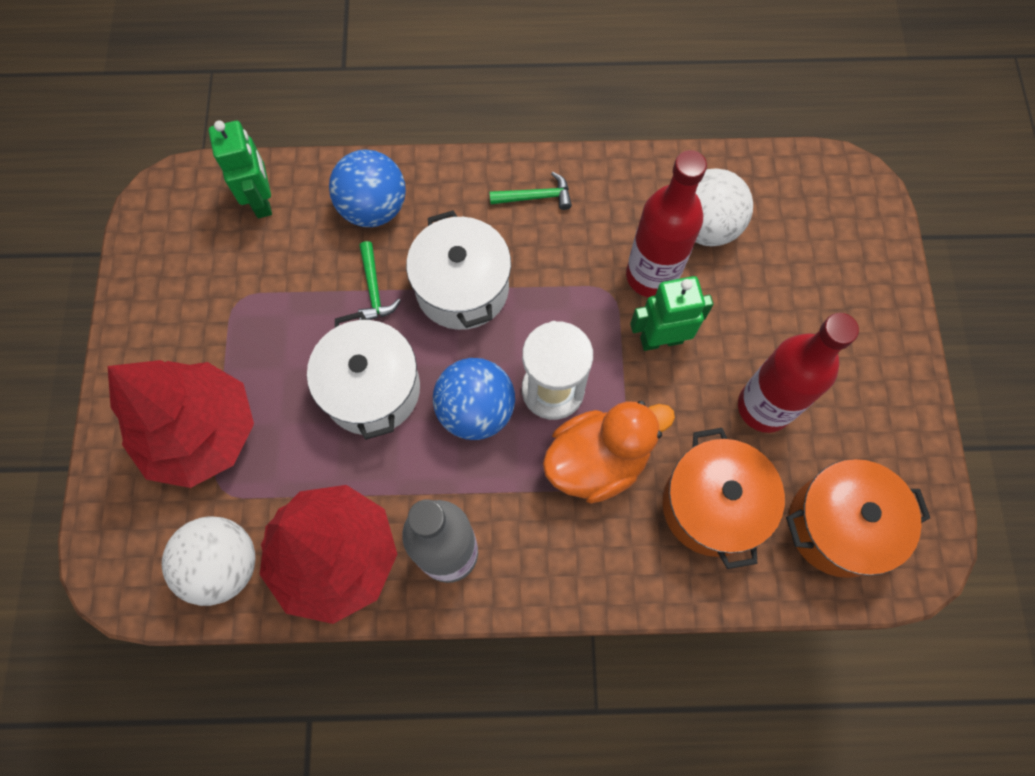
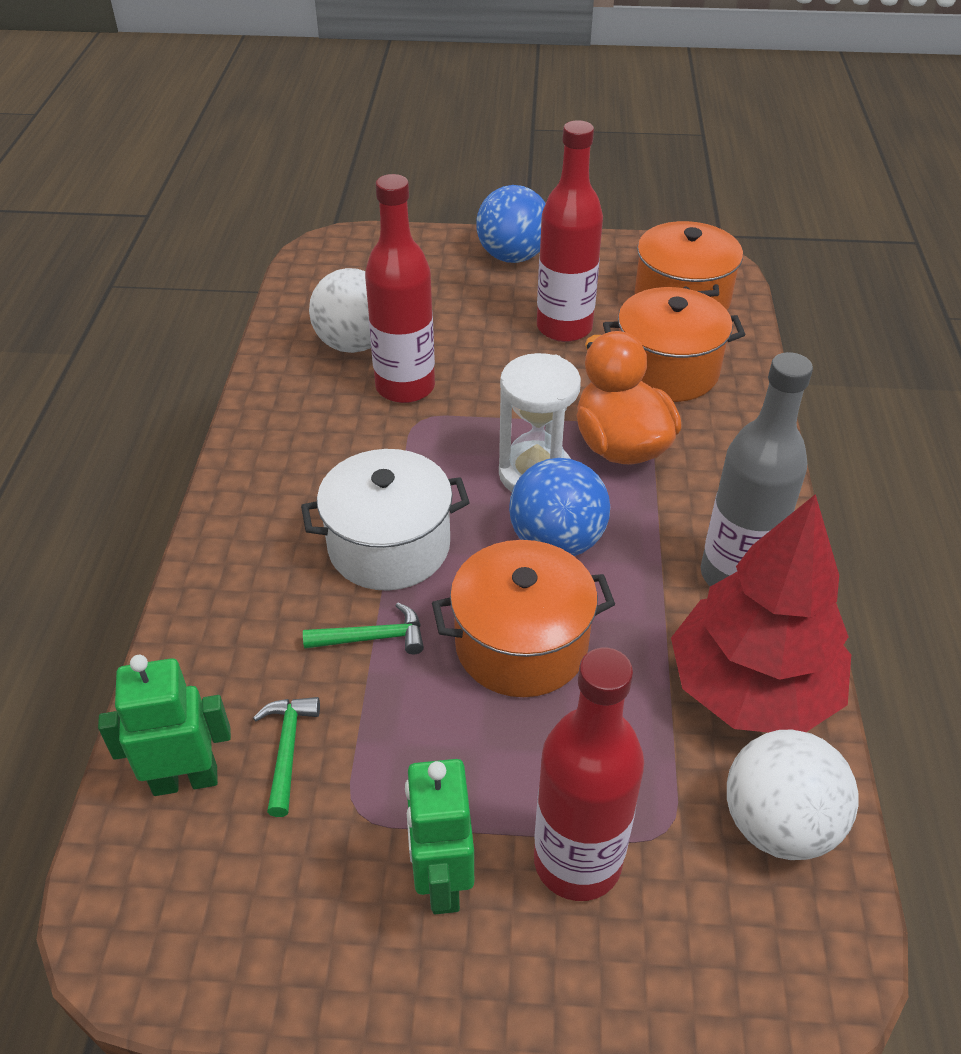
camera: 85 degrees left, 25 degrees down
(201, 433) = (577, 861): red tree -> red bottle
(372, 389) = (521, 644): white pot -> orange pot
(373, 208) = (243, 635): blue ball -> blue ball (512, 256)
(536, 197) = (276, 470): green hammer -> green hammer (287, 749)
(661, 339) = (483, 387): green robot -> green robot (442, 881)

